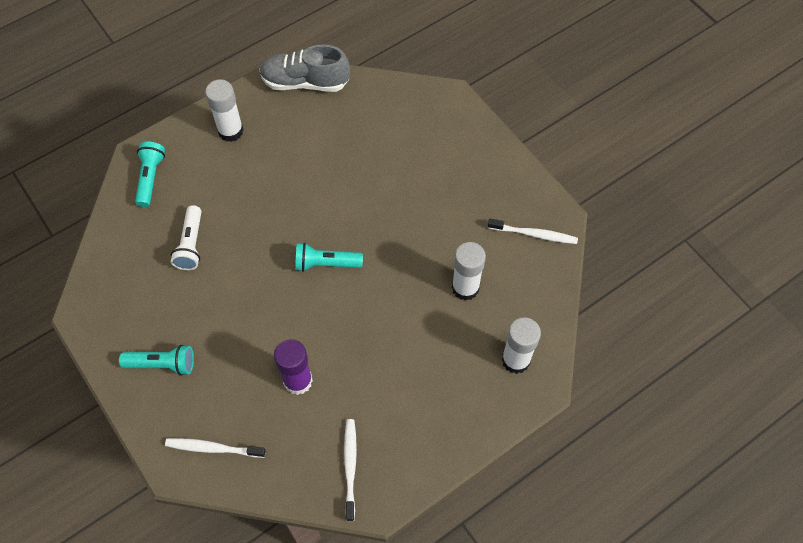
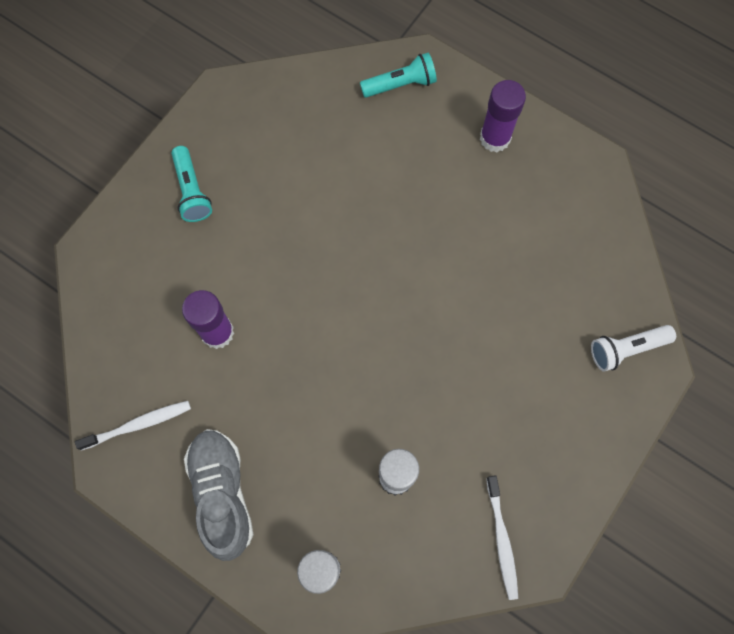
camera: 70 degrees right, 10 degrees up
(191, 244) = (336, 159): white flashlight -> white flashlight (626, 349)
(213, 448) = (118, 278): white toothbrush -> none
(230, 131) = (495, 138): white glue stick -> purple glue stick
(305, 82) = (598, 190): grey shoe -> grey shoe (222, 494)
(326, 263) = (367, 307): turquoise flashlight -> none

